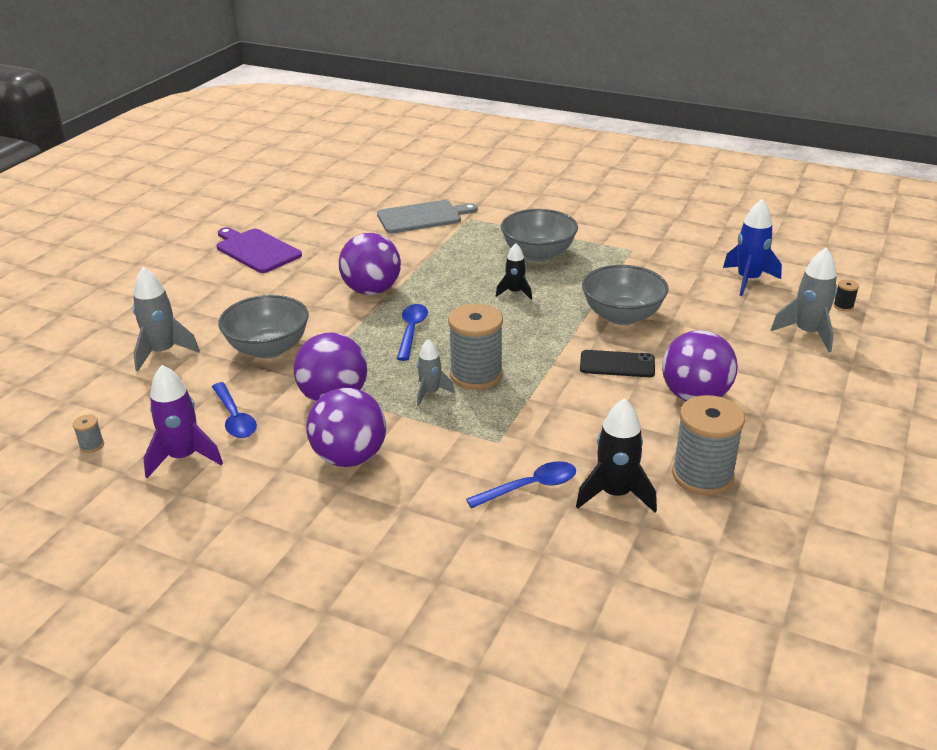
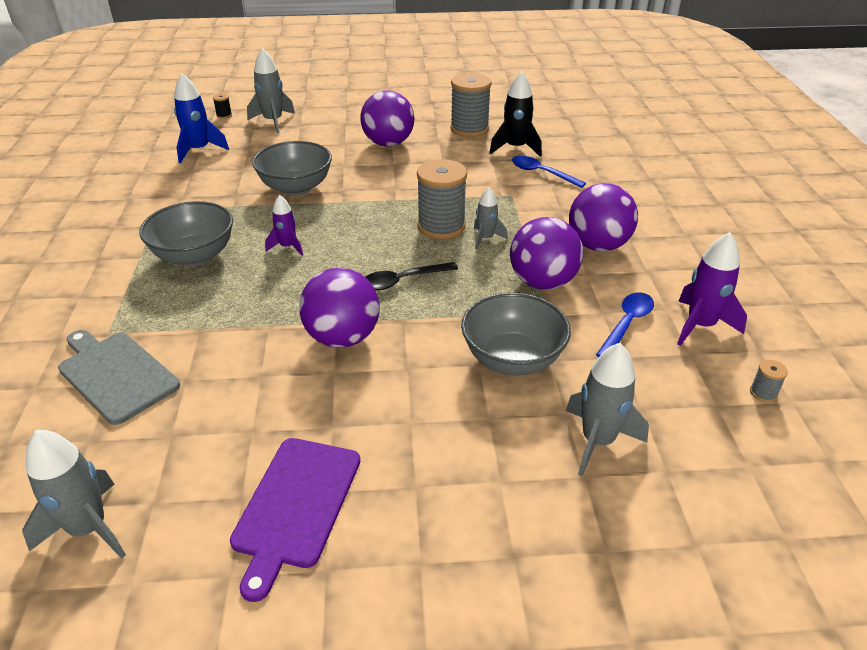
camera: 120 degrees left, 5 degrees up
(312, 203) = (88, 528): none -> grey rocket
(411, 331) = (403, 281): blue spoon -> black spoon
(515, 292) = (287, 247): black rocket -> purple rocket
(617, 364) = (372, 175): black phone -> none

